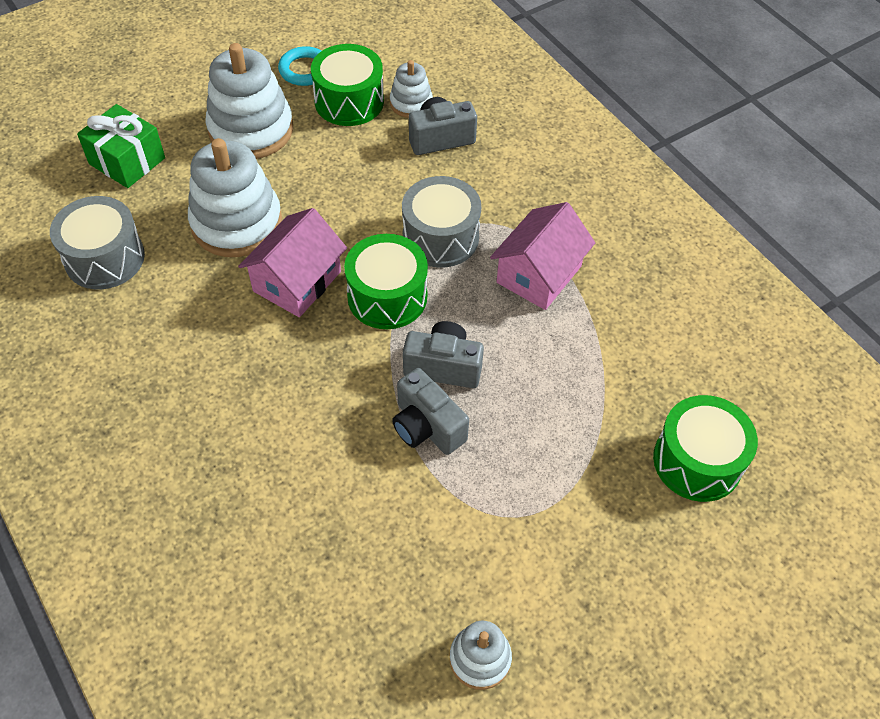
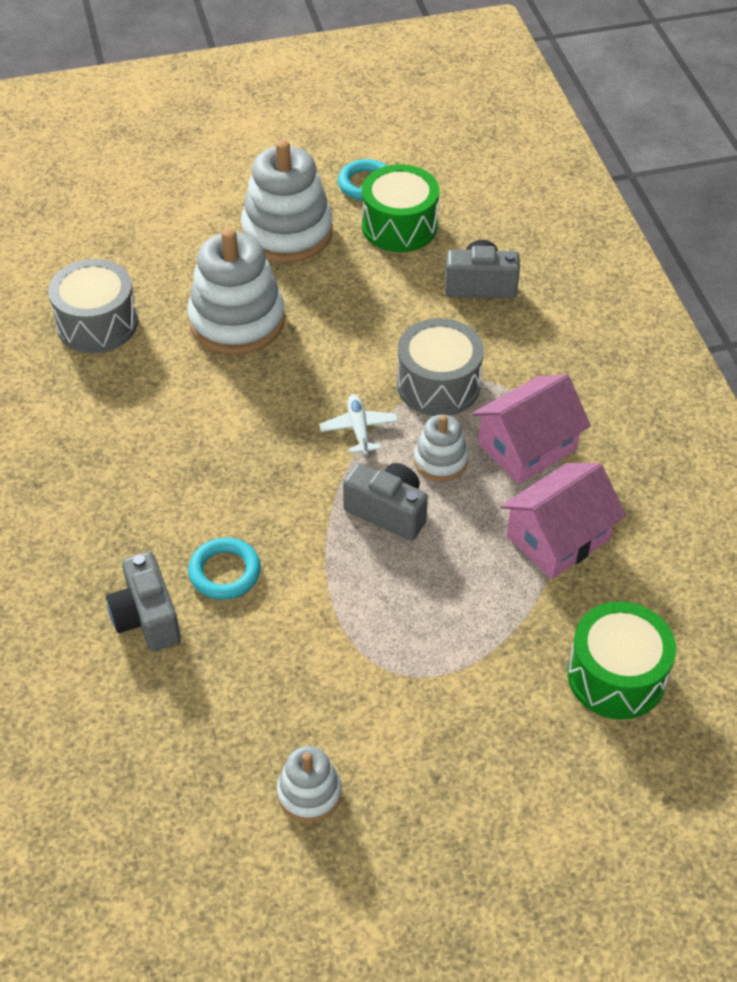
camera: 20 degrees right, 5 degrees down
(127, 161) = (153, 235): green gift -> none
(297, 281) = (274, 392): pink house -> pink house (557, 538)
(318, 467) = (225, 572): none -> turquoise ring
(387, 296) = (359, 429): green drum -> white plane
(411, 103) = (464, 242): white stacking toy -> white stacking toy (440, 461)
(426, 427) = (347, 564): grey camera -> grey camera (146, 618)

